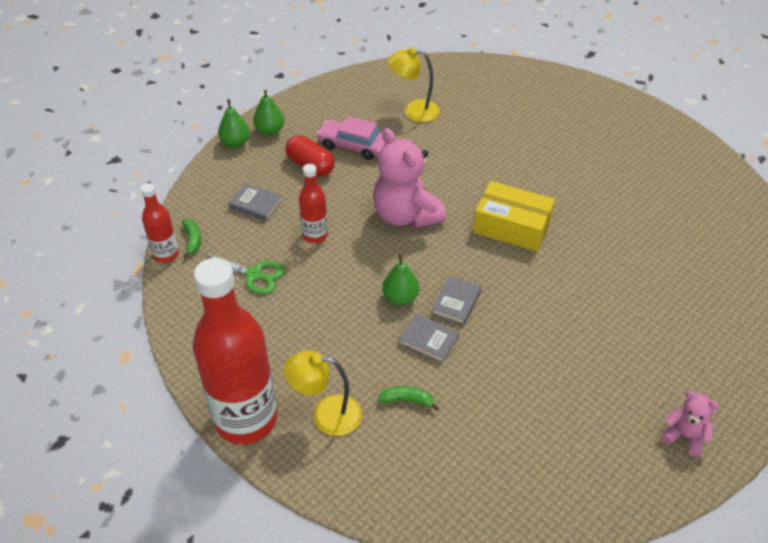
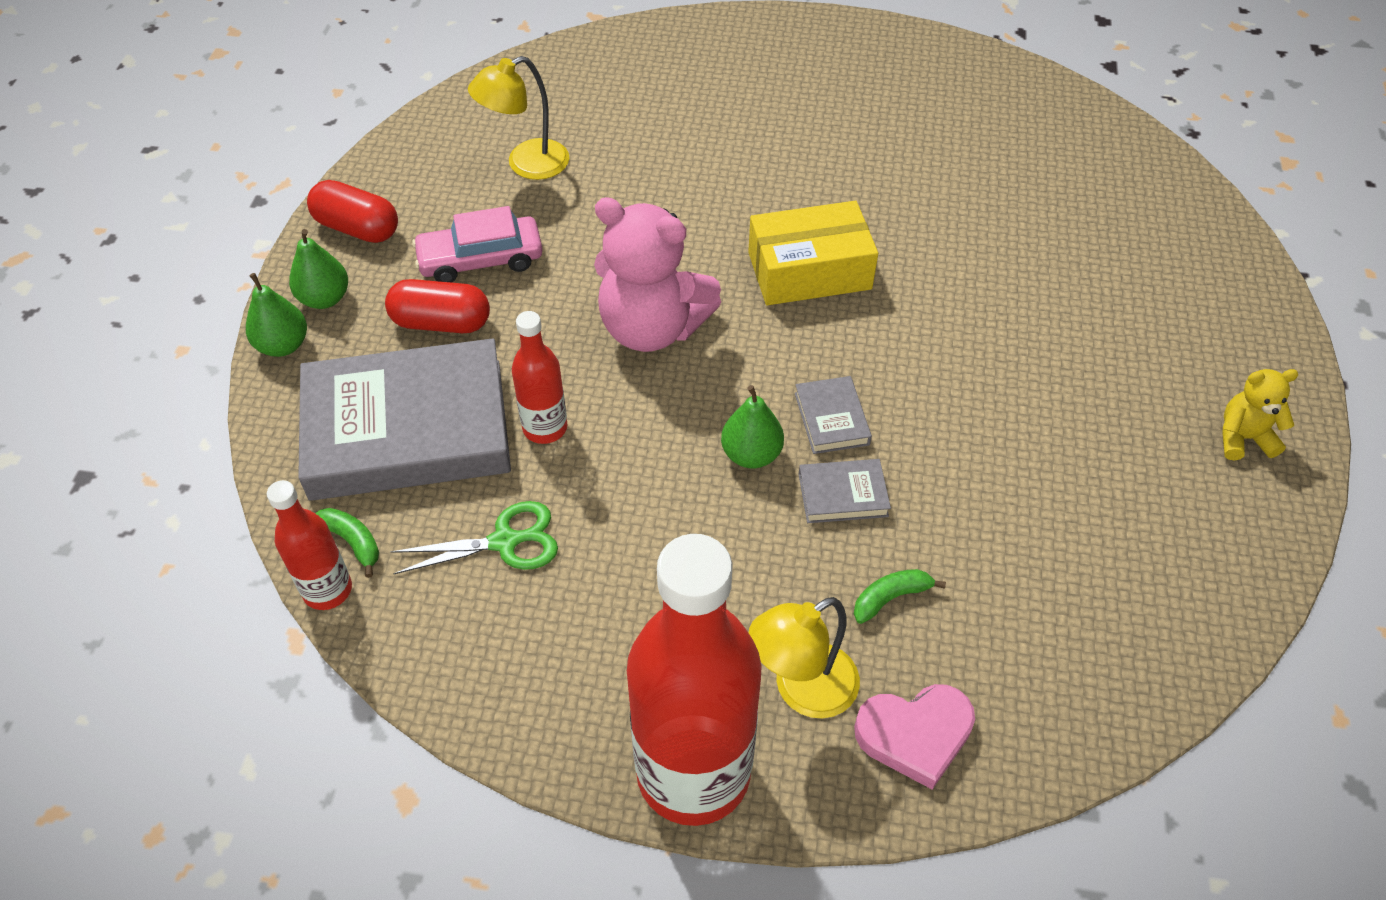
camera: 35 degrees left, 5 degrees up
(256, 205) = (407, 429): grey book -> grey book, size x2.48
(310, 106) = (357, 228): none -> red capsule
(361, 467) = (915, 735): none -> pink heart
(684, 436) = (1243, 438): pink teddy bear -> yellow teddy bear

